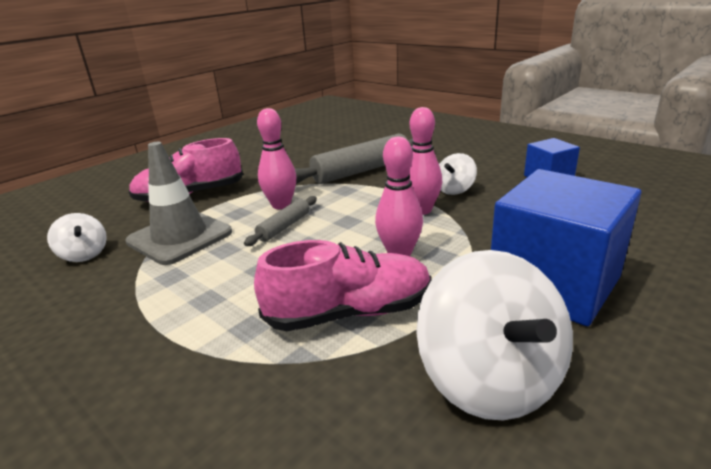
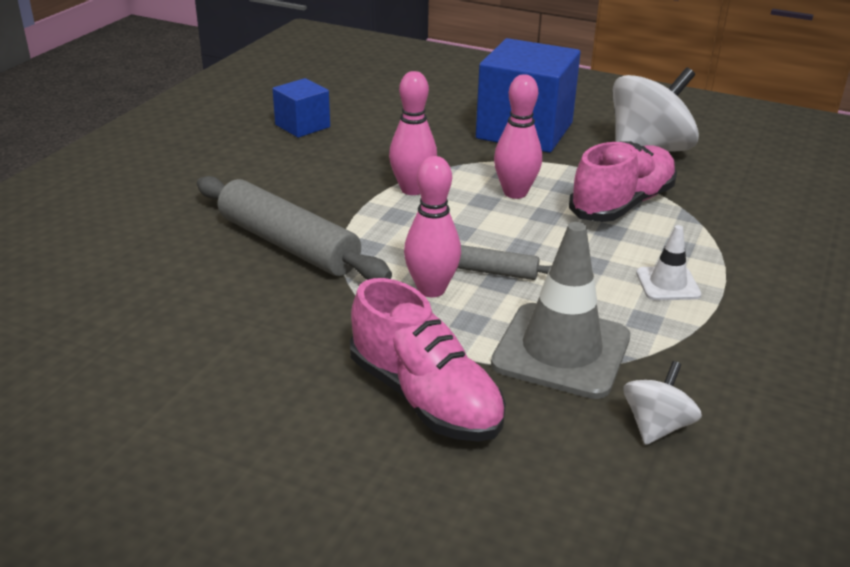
camera: 110 degrees left, 5 degrees up
(200, 301) = (667, 284): none -> white traffic cone
(350, 313) = (622, 204): pink shoe -> pink shoe turned 75 degrees clockwise
(454, 190) = (348, 174): white spinning top -> none

